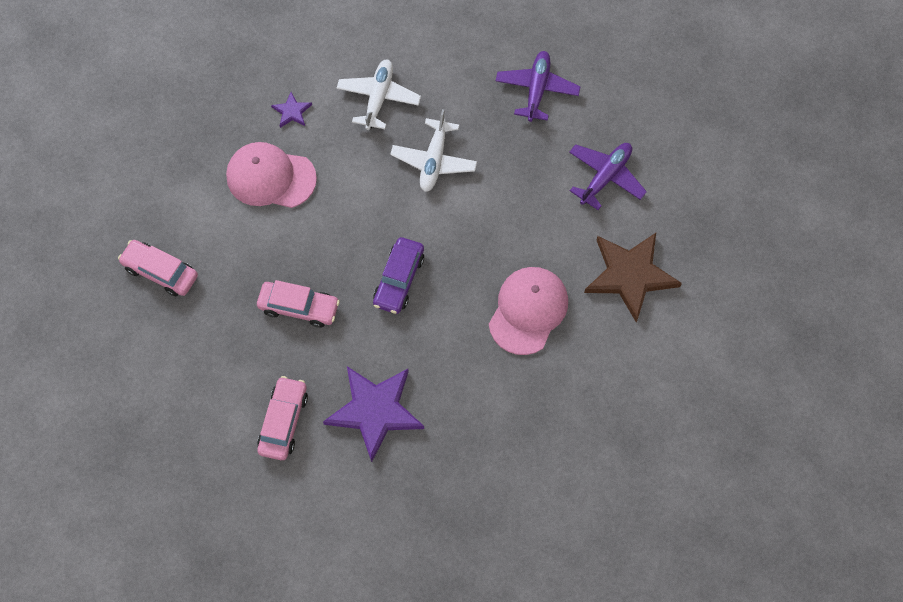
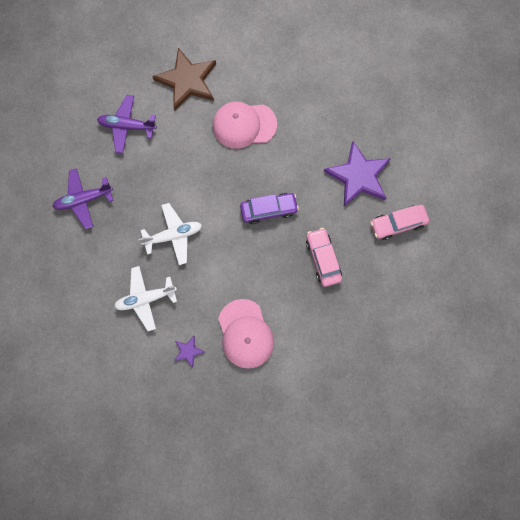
camera: 120 degrees left, 10 degrees up
(161, 272) = (353, 362): pink car -> none

